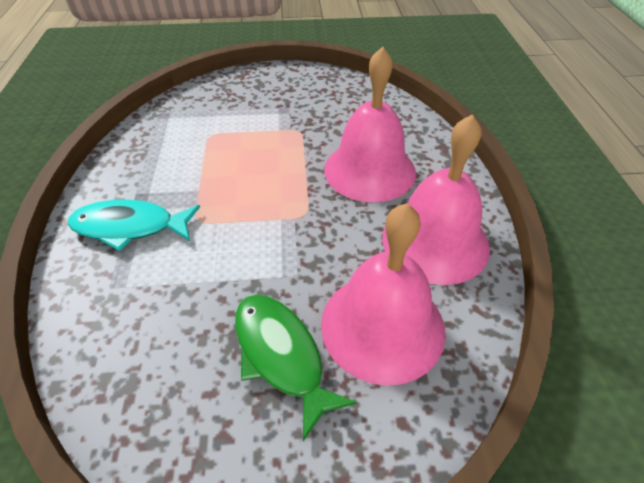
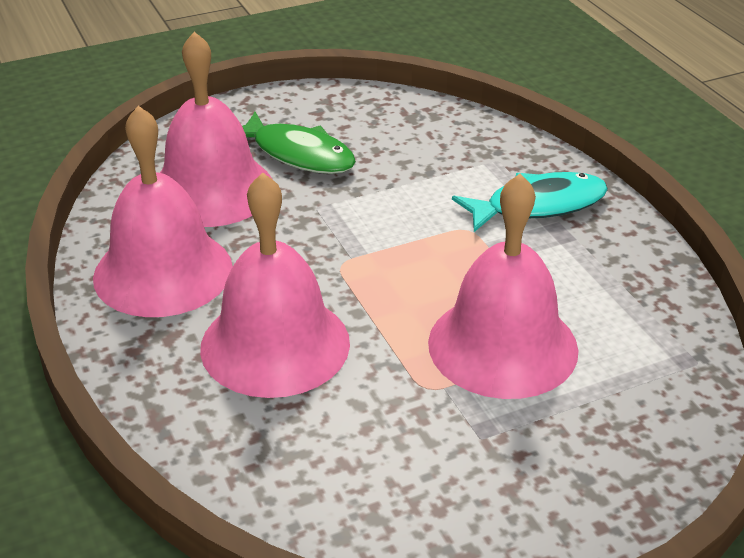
camera: 160 degrees right, 10 degrees down
(244, 140) = (503, 345): none -> pink bell

